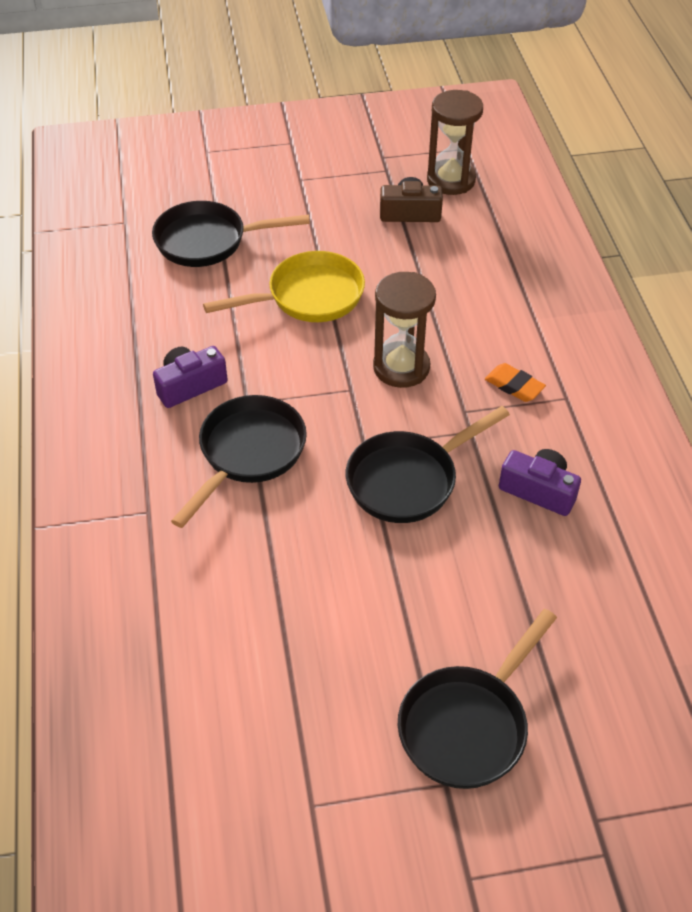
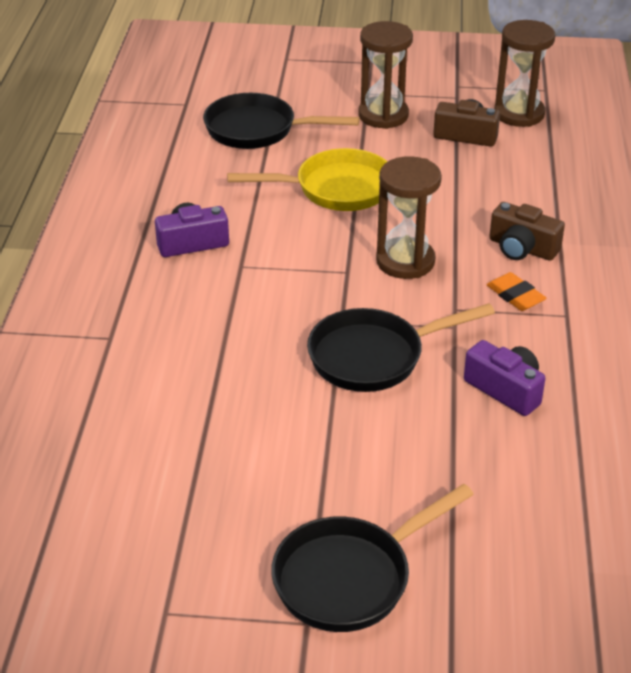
camera: 15 degrees right, 10 degrees down
(248, 453) = (224, 307): black pan -> none
(324, 203) = (383, 115): none -> brown hourglass
(503, 332) = (522, 248): none -> brown camera

